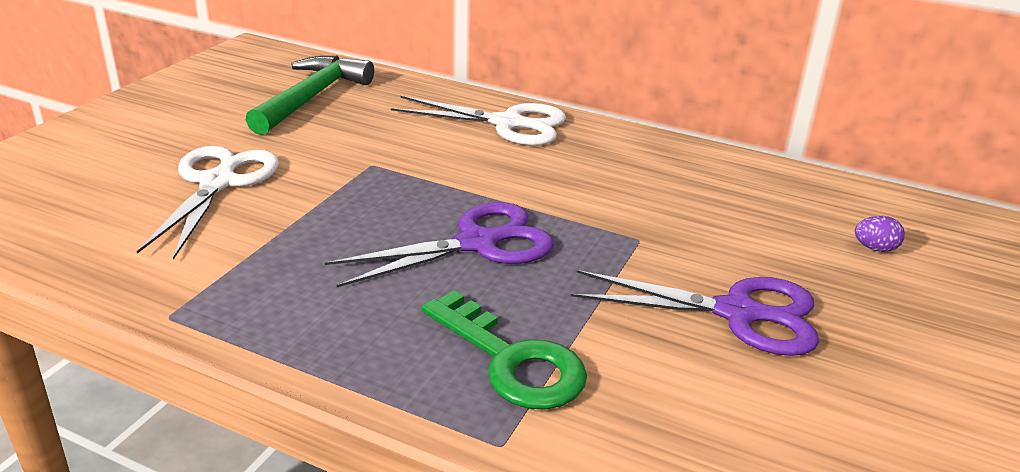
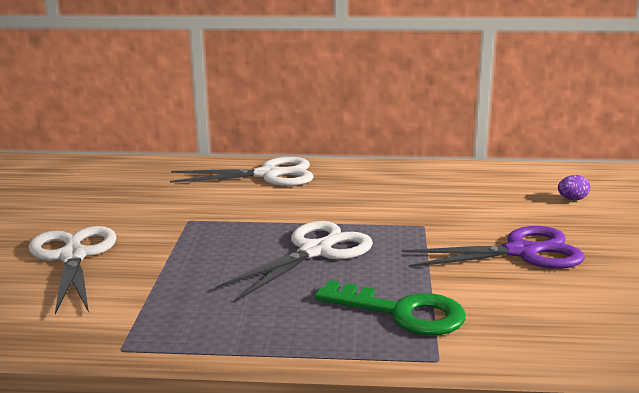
camera: 20 degrees left, 10 degrees down
(312, 97) = (95, 186): green hammer -> none
(477, 243) = (315, 251): purple scissors -> white scissors

